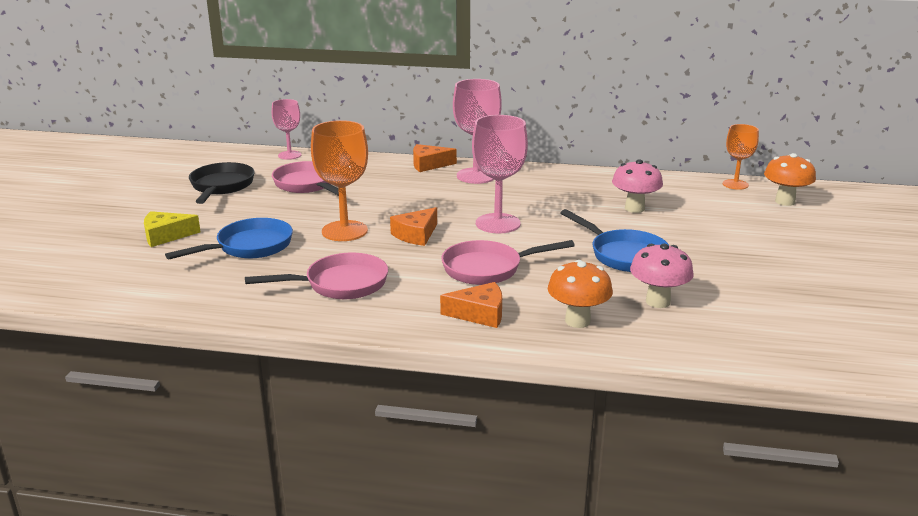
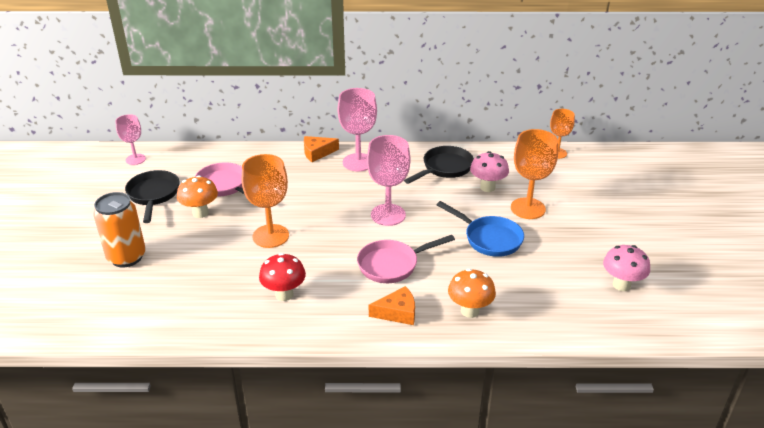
camera: 10 degrees left, 10 degrees up
(166, 236) = (126, 257): yellow cheese -> orange can
(249, 247) = (199, 262): blue pan -> none
(289, 155) = (199, 152): pink goblet -> pink goblet (135, 159)
(340, 284) = (284, 294): pink pan -> red mushroom
(416, 235) = (328, 234): orange cheese -> none
(583, 188) = (444, 168): none -> black pan
(658, 301) = (522, 284): pink mushroom -> pink mushroom (621, 285)
(683, 231) = (528, 208): none -> orange goblet
(785, 201) = (595, 168): orange mushroom -> orange mushroom (200, 213)

